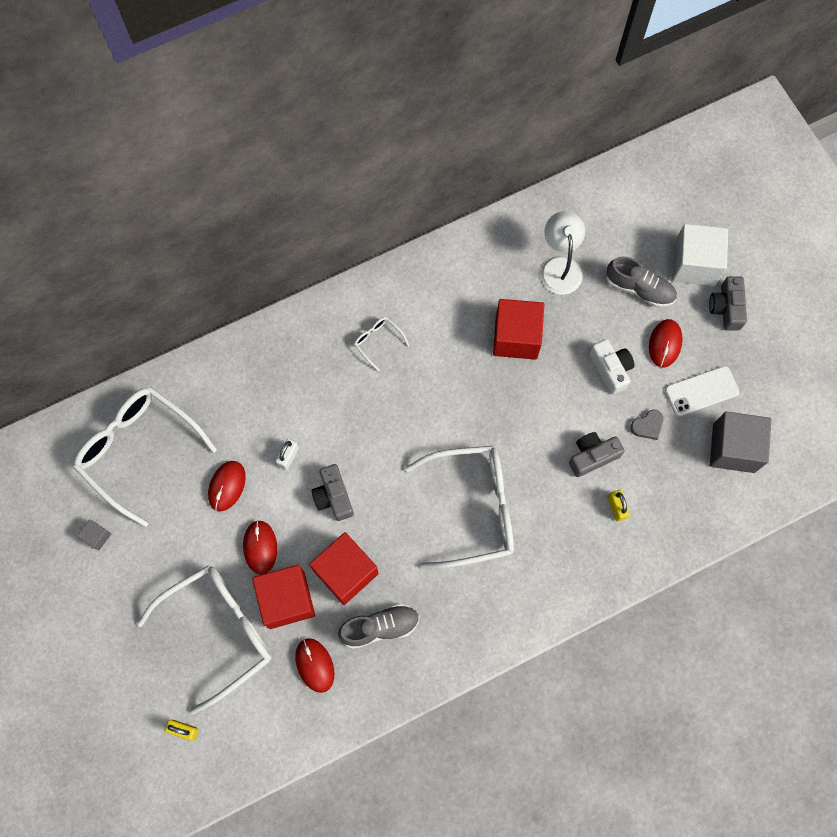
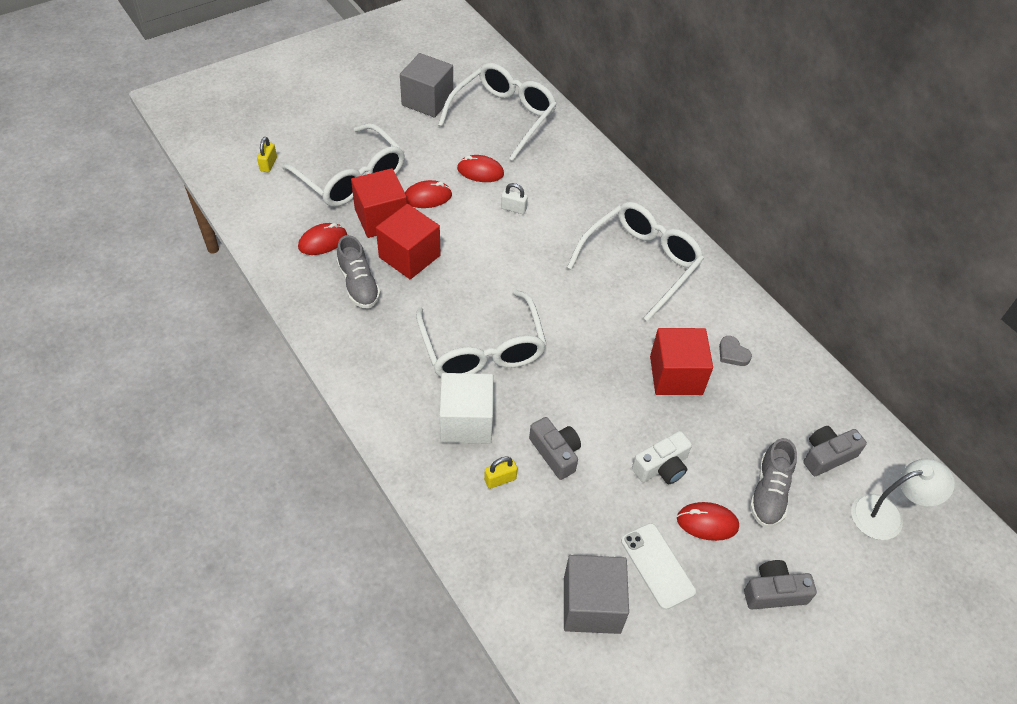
camera: 80 degrees right, 20 degrees down
(97, 536) = (427, 101): grey cube -> grey cube, size x2.25
(333, 496) = (480, 242): grey camera -> grey camera (827, 456)
(377, 341) = (641, 263): white glasses -> white glasses, size x2.41
(560, 266) = (770, 411): white lamp -> white lamp (887, 515)
(647, 426) = (601, 507): grey heart -> grey heart (732, 353)
(694, 264) = (820, 553): white cube -> white cube (466, 421)

